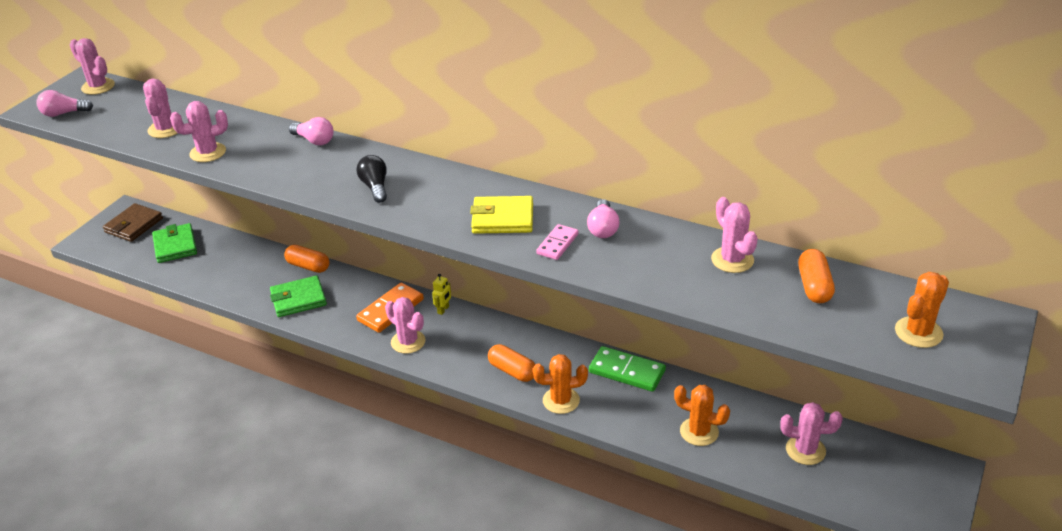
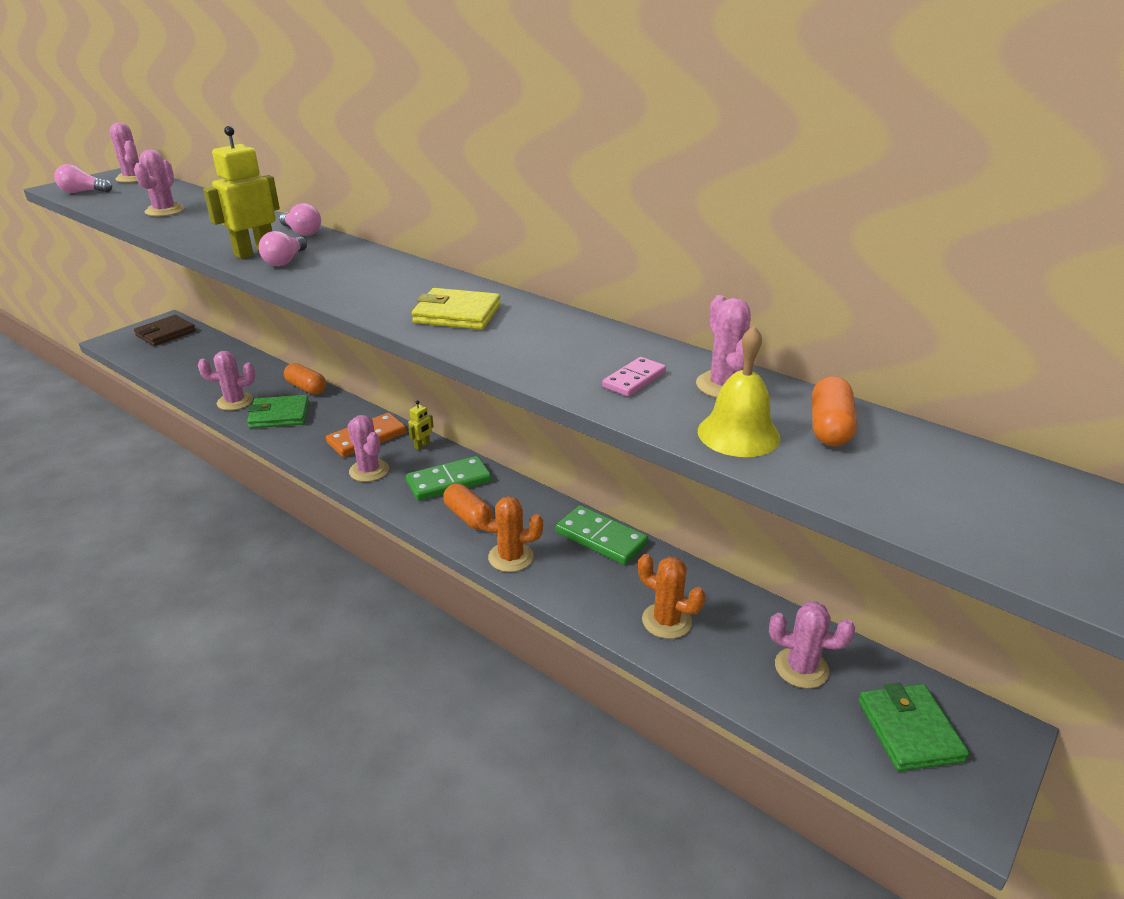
camera: 10 degrees right, 5 degrees down
(175, 246) = (191, 354): green wallet -> green wallet (909, 730)
(208, 153) = (188, 231): pink cactus -> pink cactus (235, 402)
(288, 172) = (255, 252): none -> yellow robot
(375, 187) = (335, 273): black light bulb -> none
(482, 341) = (449, 481): none -> green domino
(557, 244) = (507, 344): pink domino -> pink domino (634, 379)
(603, 228) = (572, 336): pink light bulb -> pink light bulb (285, 261)
(755, 302) = (738, 434): none -> yellow bell
(918, 332) = (977, 502): orange cactus -> none

